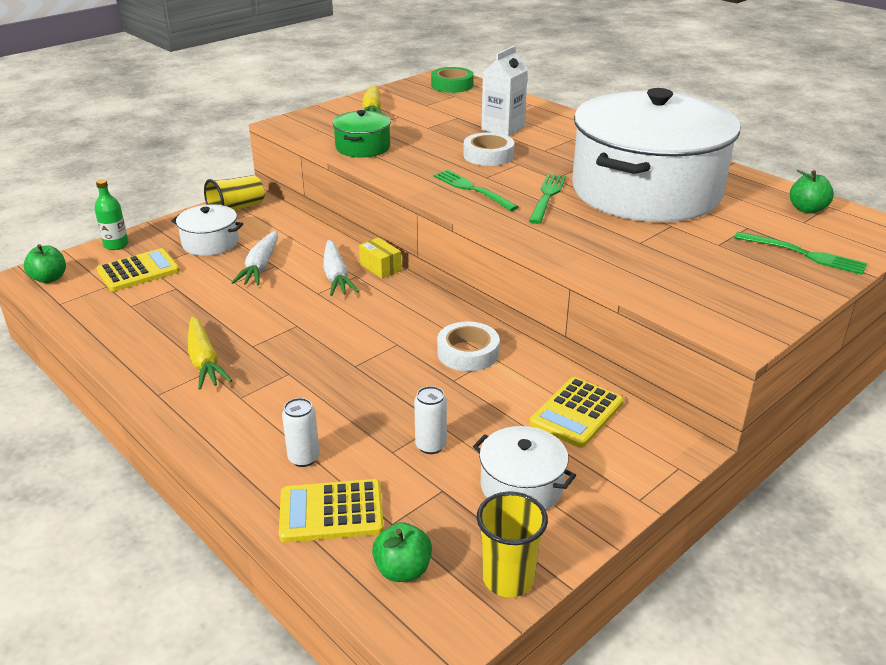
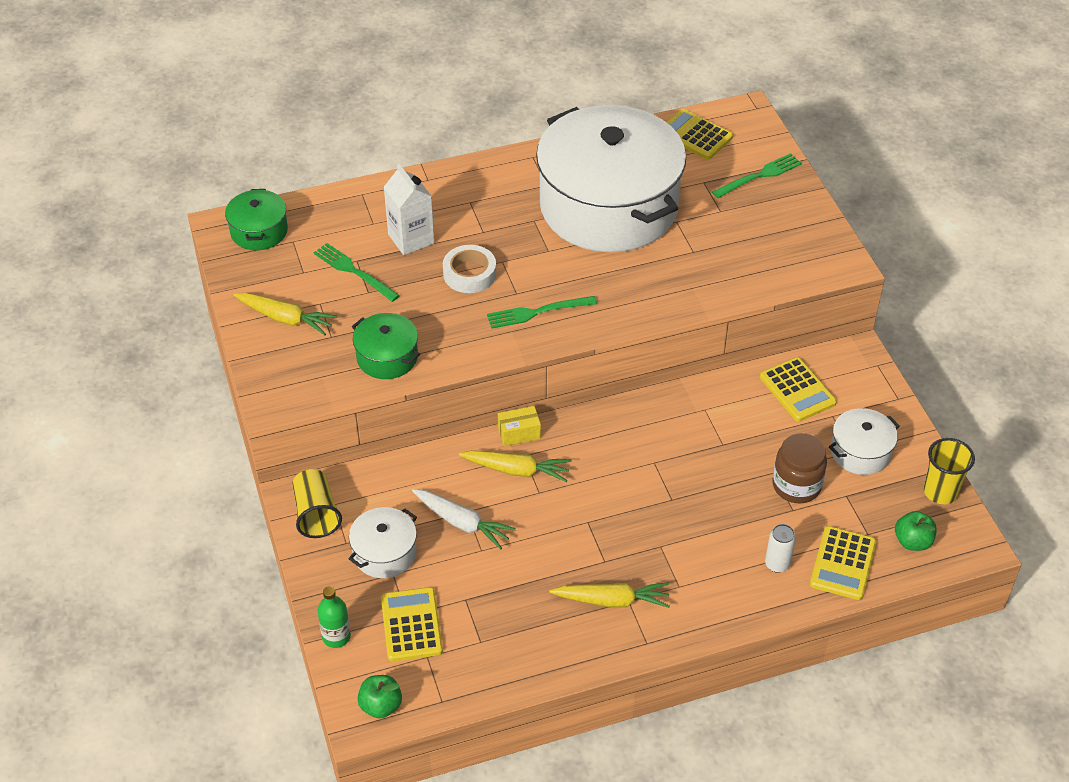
camera: 65 degrees left, 15 degrees up
(336, 276) = (516, 470): white carrot -> yellow carrot
(431, 445) = (796, 485): white can -> brown jar
(452, 85) = (259, 231): green tape -> green pot
(468, 353) = (690, 422): white tape -> none
(547, 196) = (581, 270): green fork -> green fork (353, 271)
(807, 209) = (695, 135): green apple -> yellow calculator

